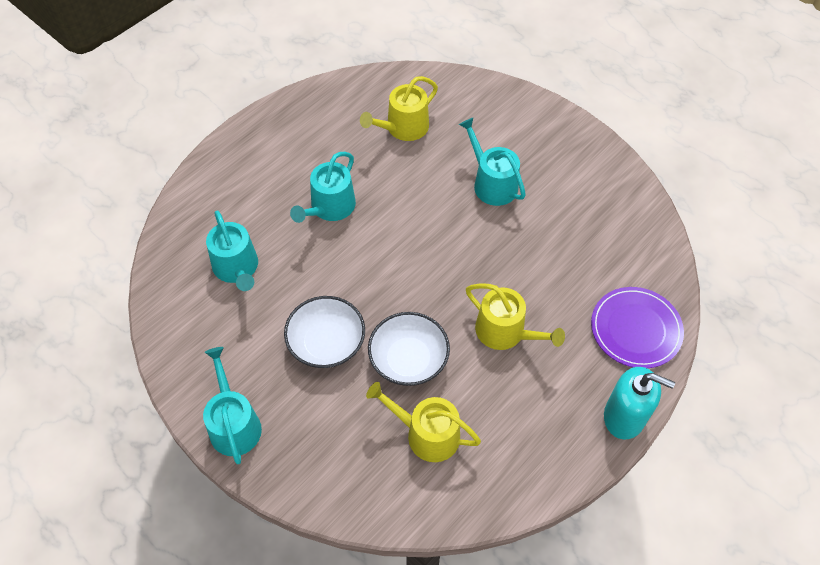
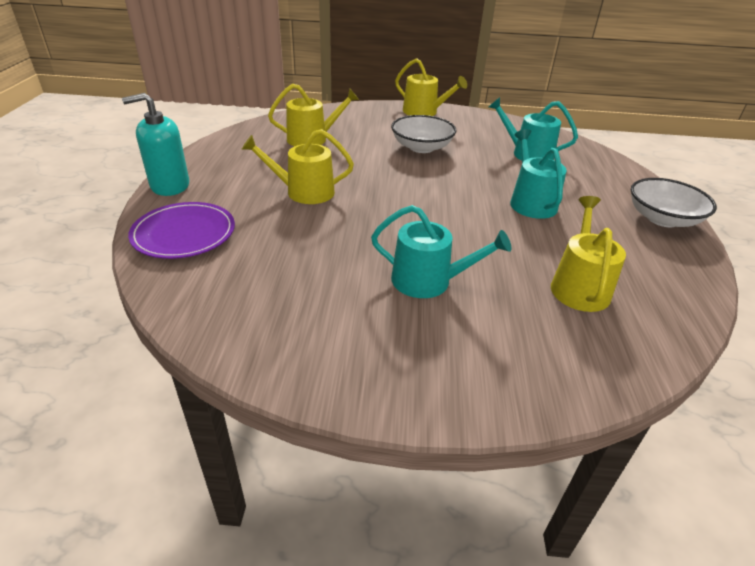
camera: 140 degrees right, 20 degrees down
(234, 424) = (424, 112): turquoise watering can -> yellow watering can
(408, 359) = (360, 158): white bowl -> white bowl (662, 219)

